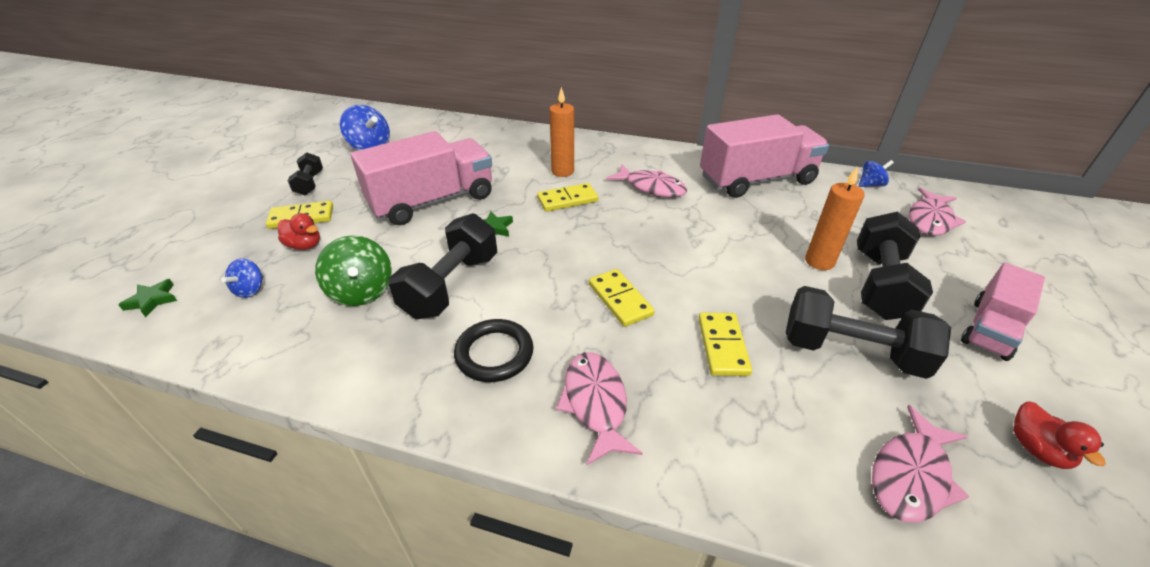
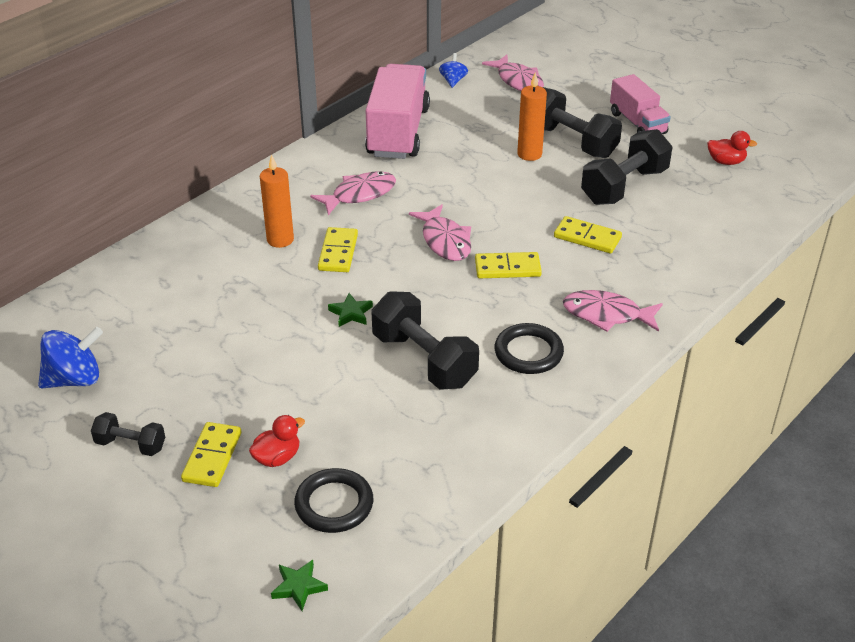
camera: 65 degrees left, 0 degrees up
(250, 290) = (334, 504): blue spinning top -> black ring
(362, 292) = (393, 421): green spinning top -> none
(432, 201) = (263, 346): pink truck -> none
(911, 475) = (721, 212): pink fish -> pink fish (445, 241)

